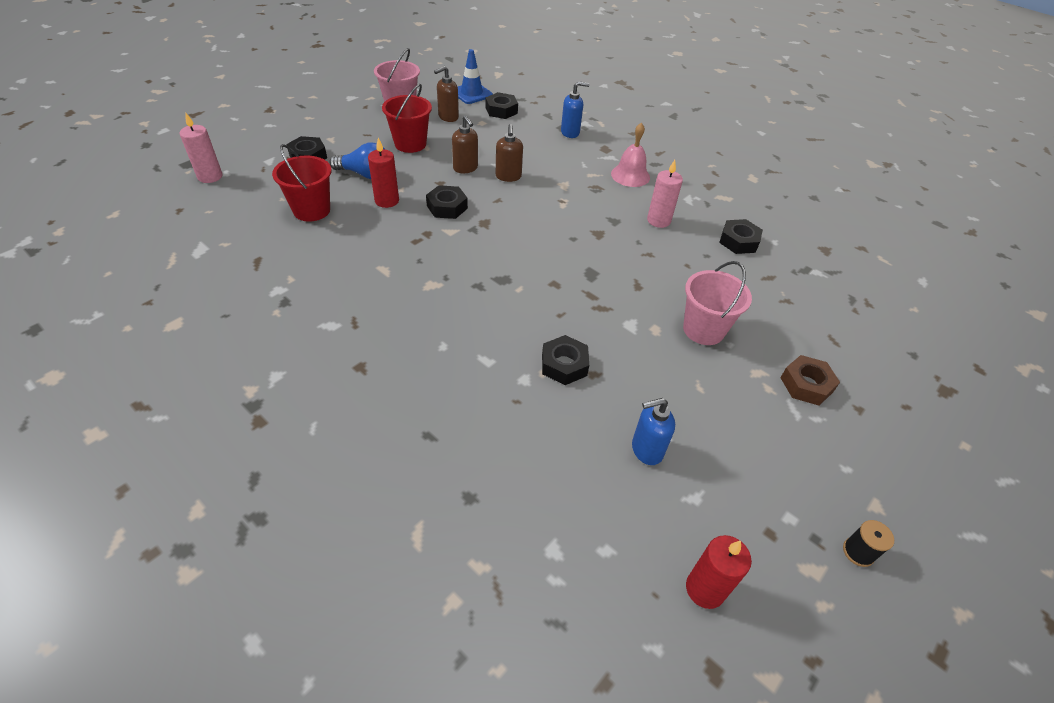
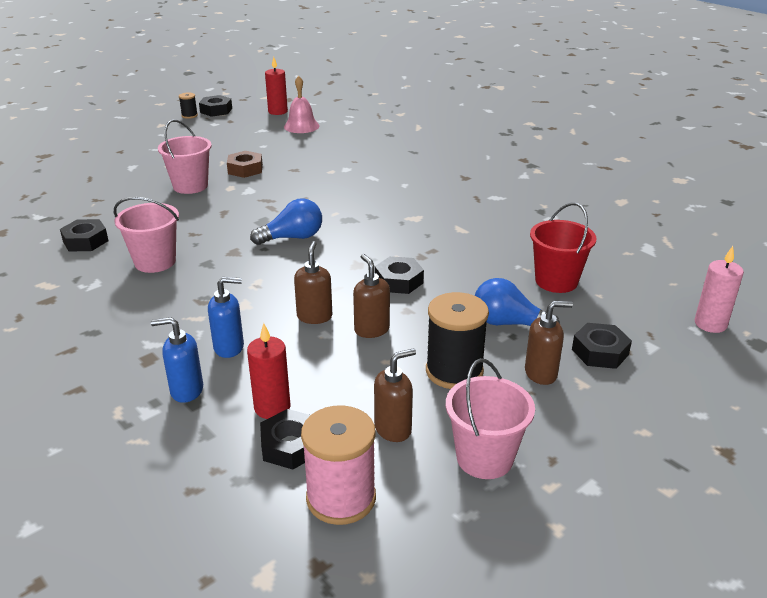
camera: 170 degrees left, 15 degrees down
(354, 143) = (541, 373): none -> brown soap dispenser
(387, 201) = (471, 289): red candle -> red candle (272, 407)
(410, 144) = (454, 371): red bucket -> black spool
(471, 93) = (341, 498): blue traffic cone -> pink spool
(551, 252) = (292, 238): none -> blue light bulb
(564, 365) = (314, 173): black nut -> black nut (216, 110)
(630, 175) = (144, 315): pink bell -> pink bell (301, 126)
(646, 450) = (278, 143): blue soap dispenser -> blue soap dispenser (229, 347)
(658, 220) = (155, 262): pink candle -> pink bucket
(806, 385) = (143, 160): brown nut -> brown nut (245, 169)

